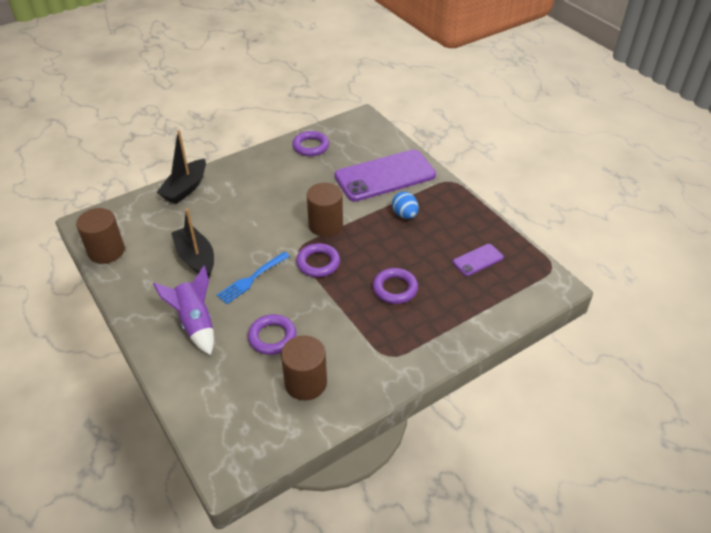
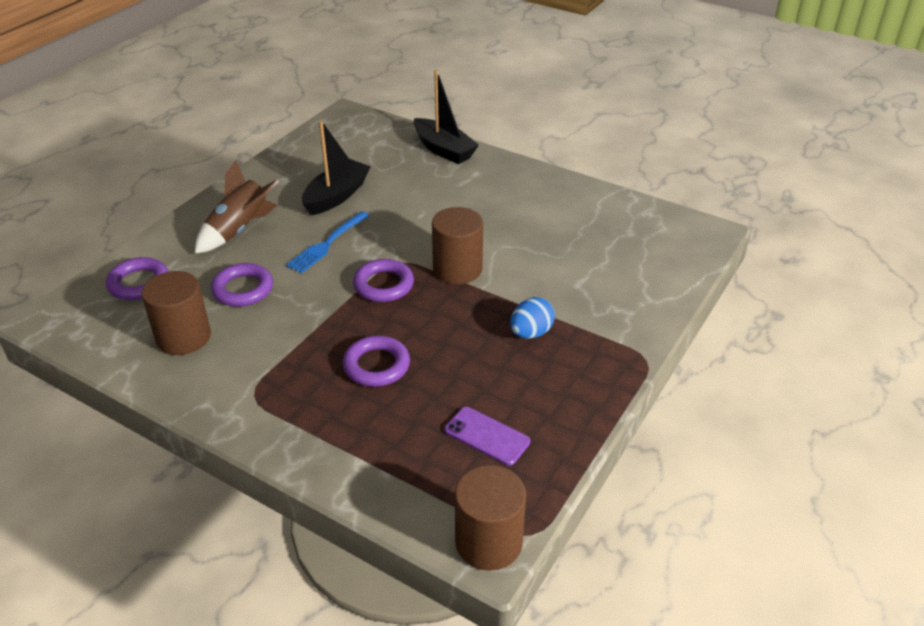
camera: 65 degrees right, 5 degrees down
(106, 251) = (313, 140): brown cylinder -> brown cylinder (488, 542)
(185, 188) = (444, 150): black boat -> black boat turned 135 degrees counterclockwise
(195, 323) = (239, 230): purple rocket -> brown rocket
(251, 279) = (327, 244): blue fork -> blue fork turned 75 degrees counterclockwise
(311, 146) = (601, 209): purple ring -> purple ring (139, 283)
(385, 176) = (599, 290): purple phone -> none

